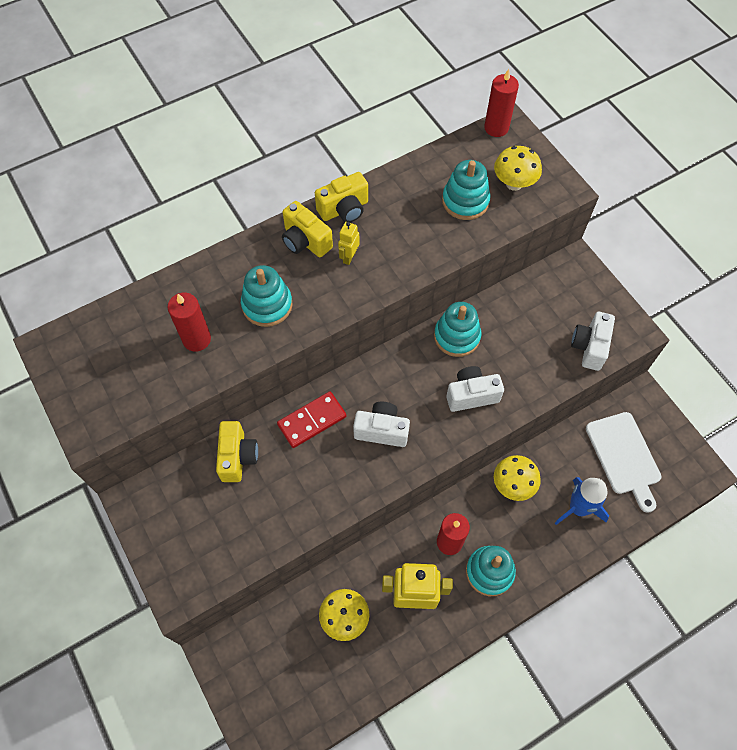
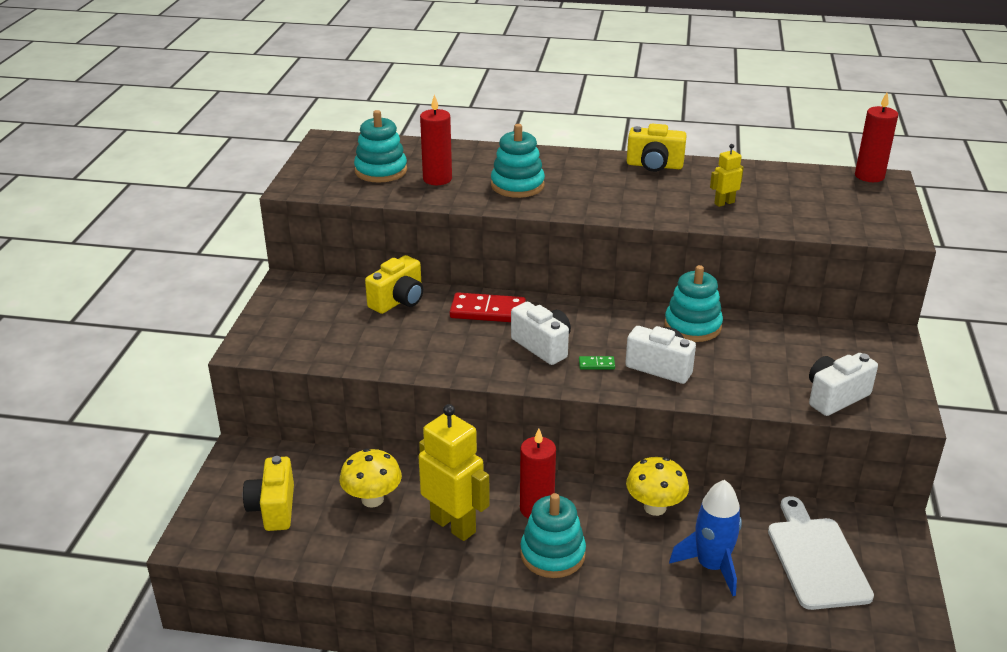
camera: 40 degrees right, 30 degrees down
(305, 241) = (596, 168): yellow camera -> yellow camera (273, 508)
(349, 257) = (623, 189): yellow robot -> yellow robot (724, 203)
(431, 423) = (596, 364): none -> green domino
(465, 201) = (779, 202): turquoise stacking toy -> turquoise stacking toy (381, 171)
(514, 183) = (845, 211): yellow mushroom -> none
(624, 456) = (816, 558): white cutting board -> white cutting board turned 150 degrees clockwise

